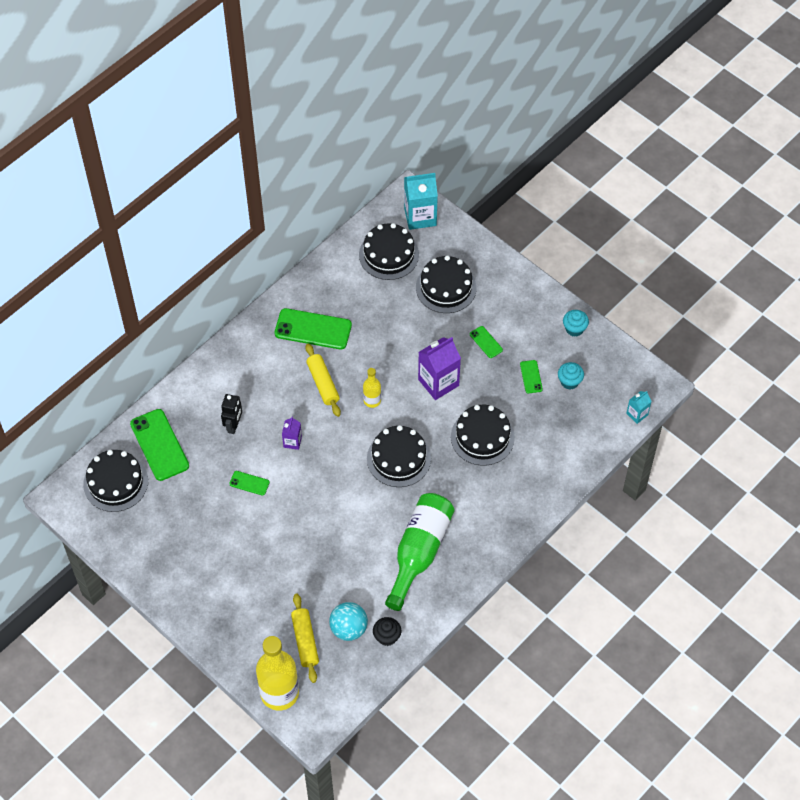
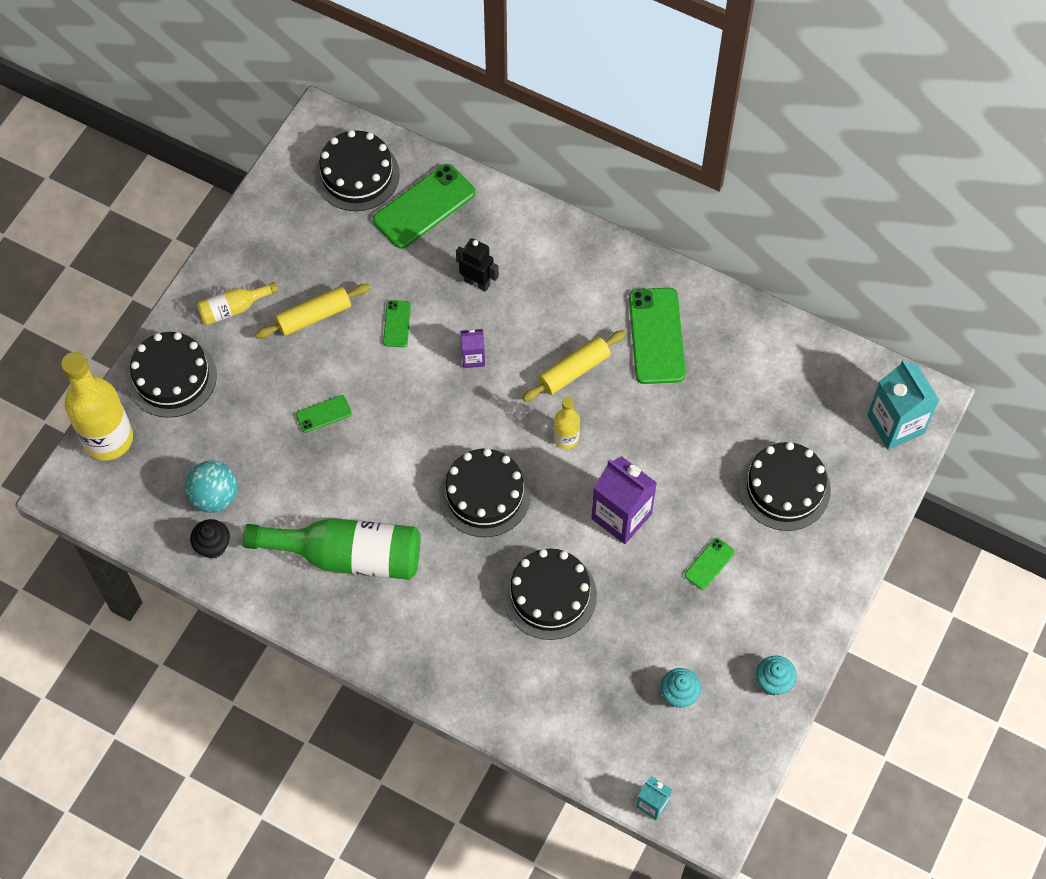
camera: 75 degrees right, 5 degrees up
(199, 587) = (233, 309): none -> yellow bottle
(234, 426) = (477, 282): black robot -> black robot turned 150 degrees counterclockwise
(305, 641) = (186, 449): yellow rolling pin -> yellow rolling pin (314, 316)
(388, 254) = (814, 399): black cake -> black cake (172, 377)
(531, 377) = (670, 638): green phone -> green phone (323, 414)

